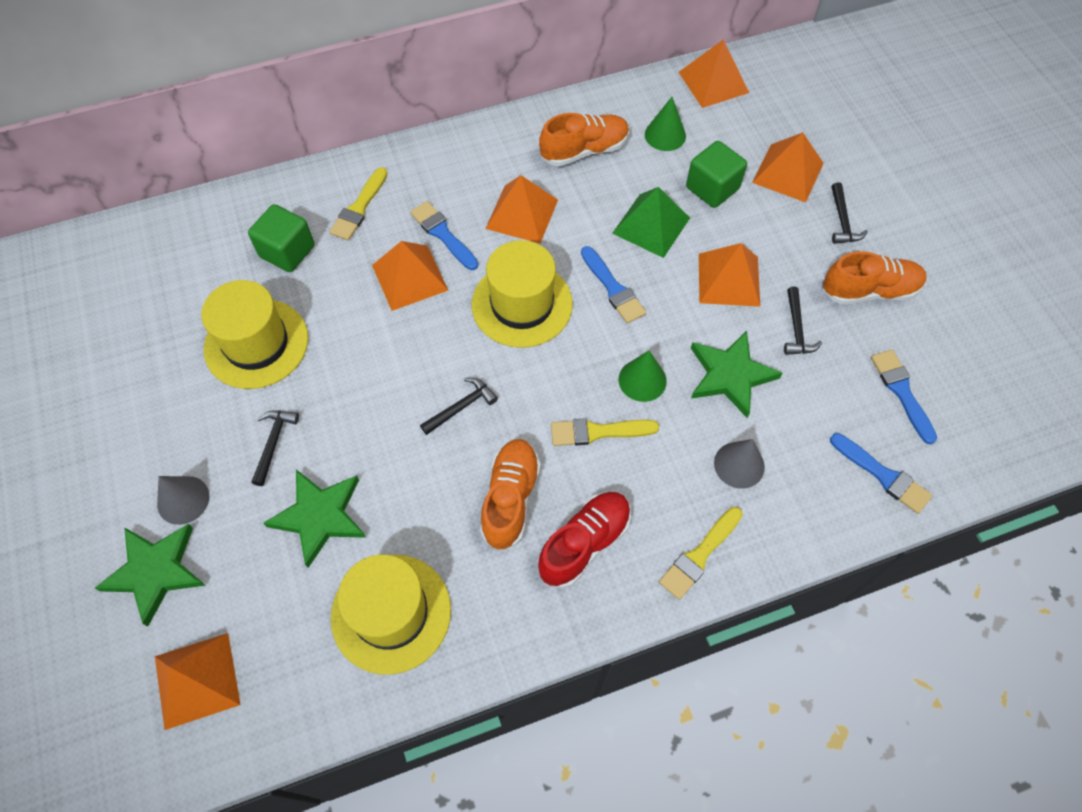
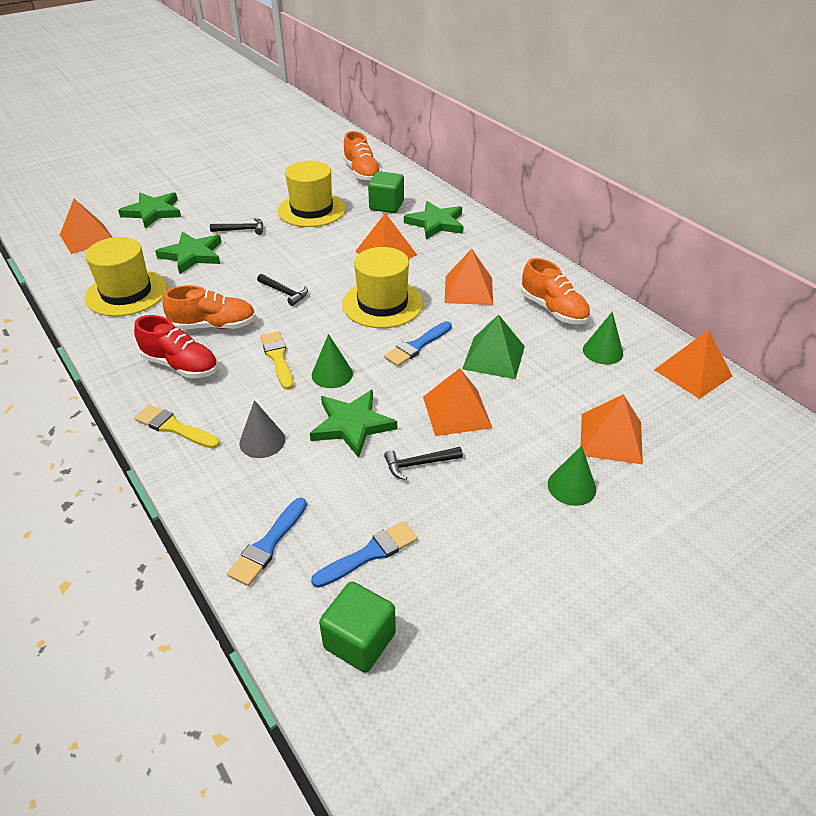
camera: 75 degrees right, 20 degrees down
(183, 500) = (199, 210): grey cone -> none
(359, 208) = (436, 223): yellow brush -> green star
(443, 234) = (430, 259): blue brush -> none
(712, 188) = (558, 388): green cube -> green cube (359, 641)
(842, 221) = (571, 486): black hammer -> green cone
(869, 291) = (489, 516): orange shoe -> orange shoe (361, 173)

